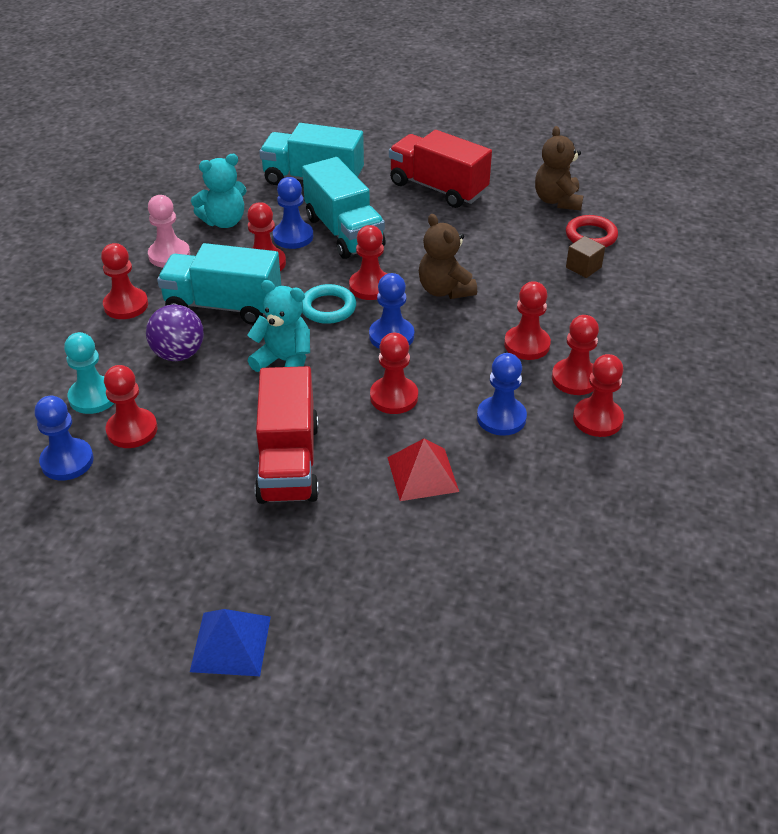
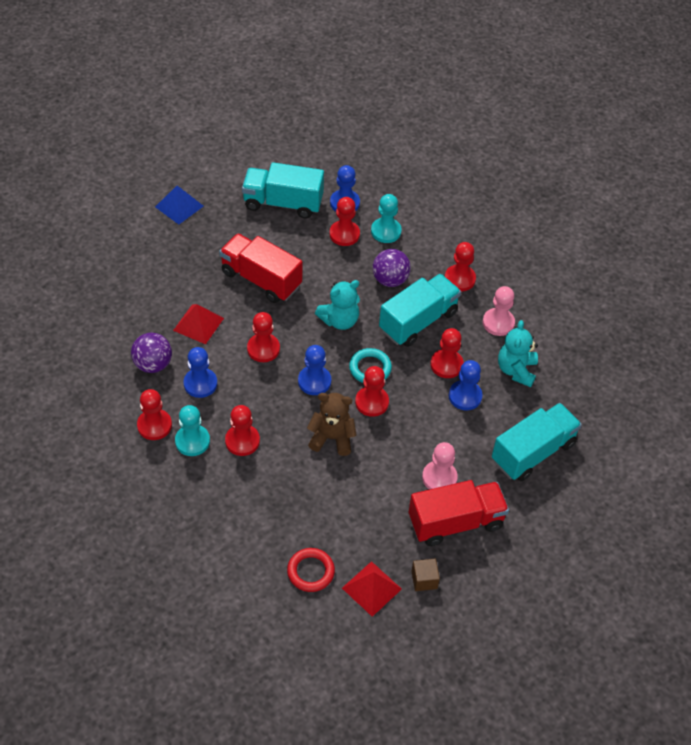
camera: 125 degrees right, 10 degrees up
(344, 232) = (446, 427): turquoise truck -> turquoise truck (283, 203)
(405, 213) = (439, 477): none -> pink pawn
(527, 475) = (153, 364): none -> purple ball
(557, 201) = (371, 588): brown teddy bear -> red pyramid
(575, 379) = (192, 441): red pawn -> turquoise pawn
(583, 267) = (282, 535): brown cube -> brown cube (424, 580)

